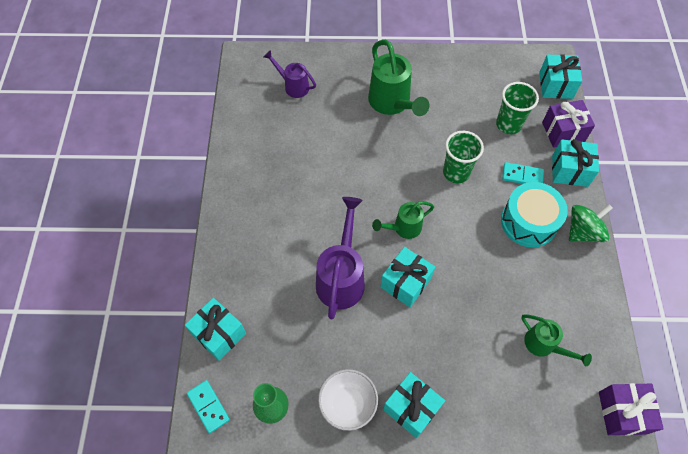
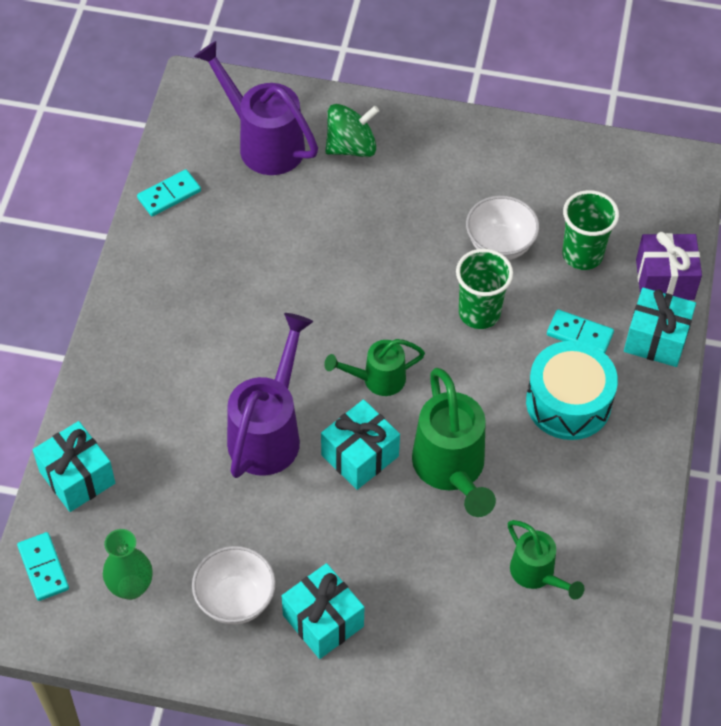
camera: 10 degrees right, 5 degrees down
(240, 128) = (169, 195): none -> turquoise domino
(293, 86) = (264, 143): purple watering can -> purple watering can, size x1.70
(392, 103) = (409, 193): green watering can -> green watering can (451, 469)
(456, 127) = (500, 245): none -> white bowl
(556, 85) = (677, 206): turquoise gift -> none
(583, 231) = (647, 430): green spinning top -> green spinning top (351, 147)
(622, 412) = (621, 681): purple gift -> none

